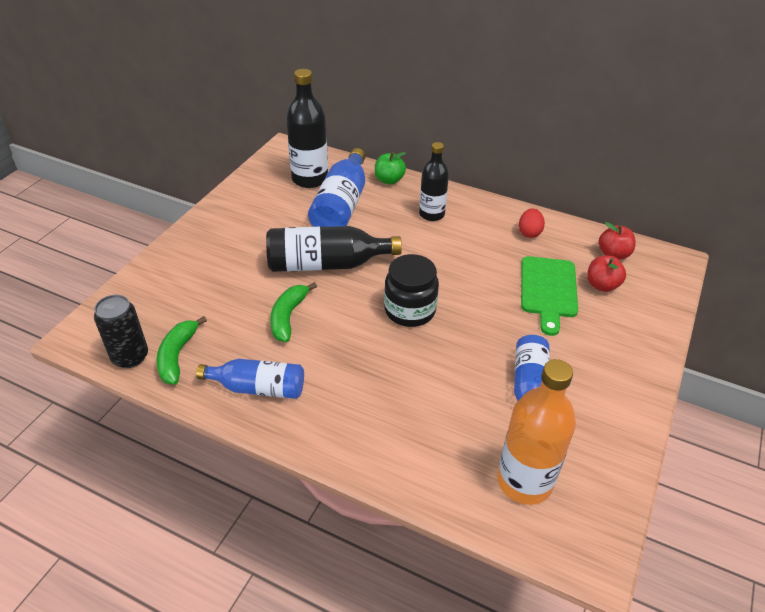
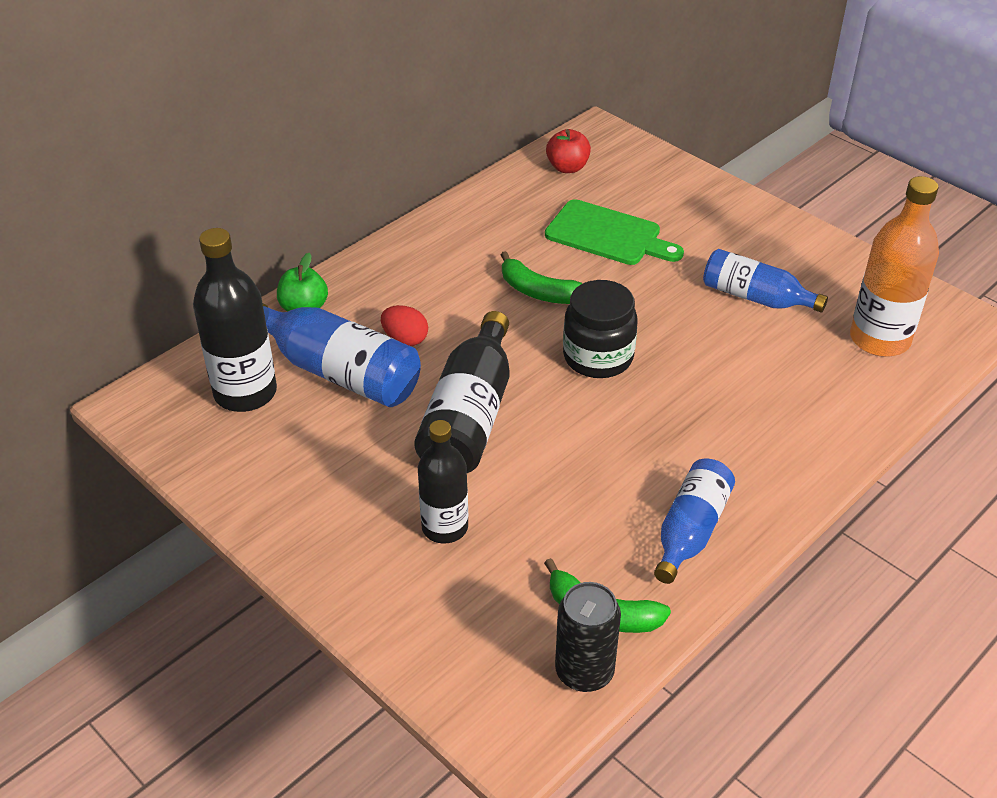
camera: 70 degrees left, 0 degrees up
(288, 317) = (565, 477): green banana -> green banana (539, 292)
(431, 214) = (411, 288): black bottle -> black bottle (445, 527)
(529, 233) = (496, 216): red egg -> red egg (405, 339)
(602, 285) = (616, 194): red apple -> none

